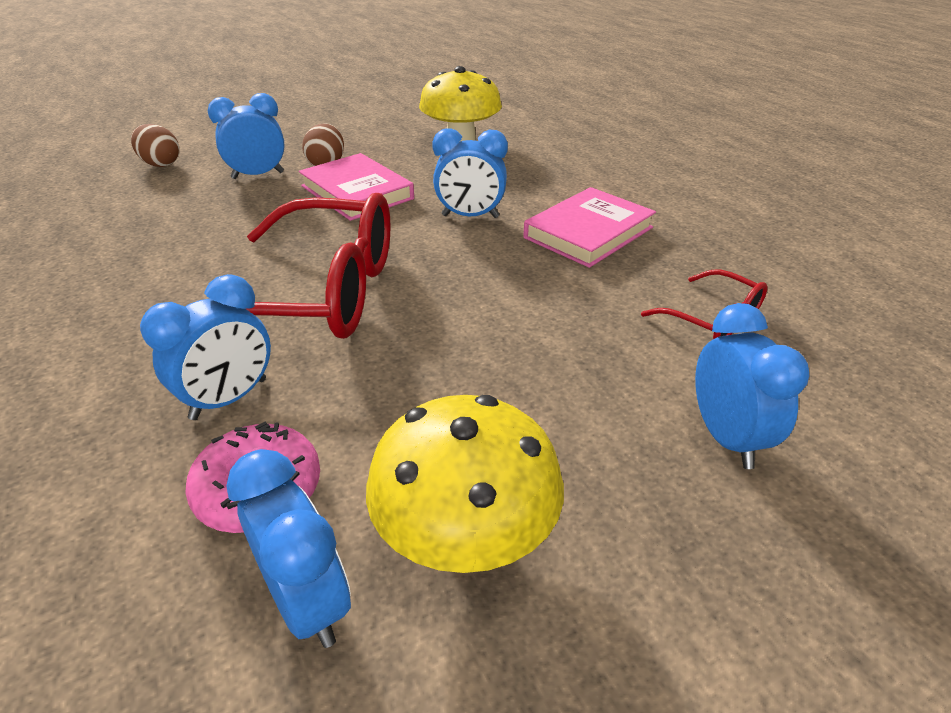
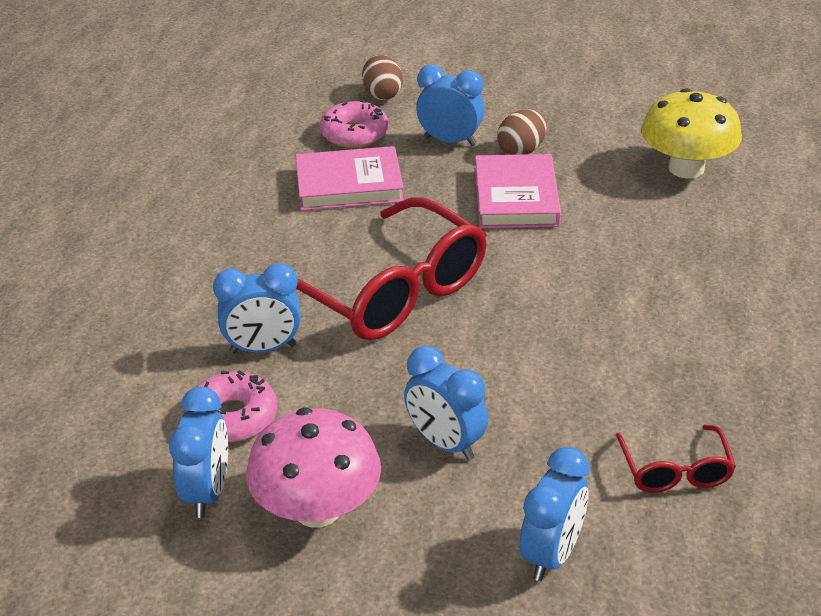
camera: 40 degrees right, 0 degrees up
(159, 195) = (354, 134): none -> pink donut
(465, 535) = (317, 509): yellow mushroom -> pink mushroom
(470, 216) = (588, 269): blue clock -> blue clock (445, 443)
(588, 233) = (677, 336): pink book -> pink book (349, 185)

